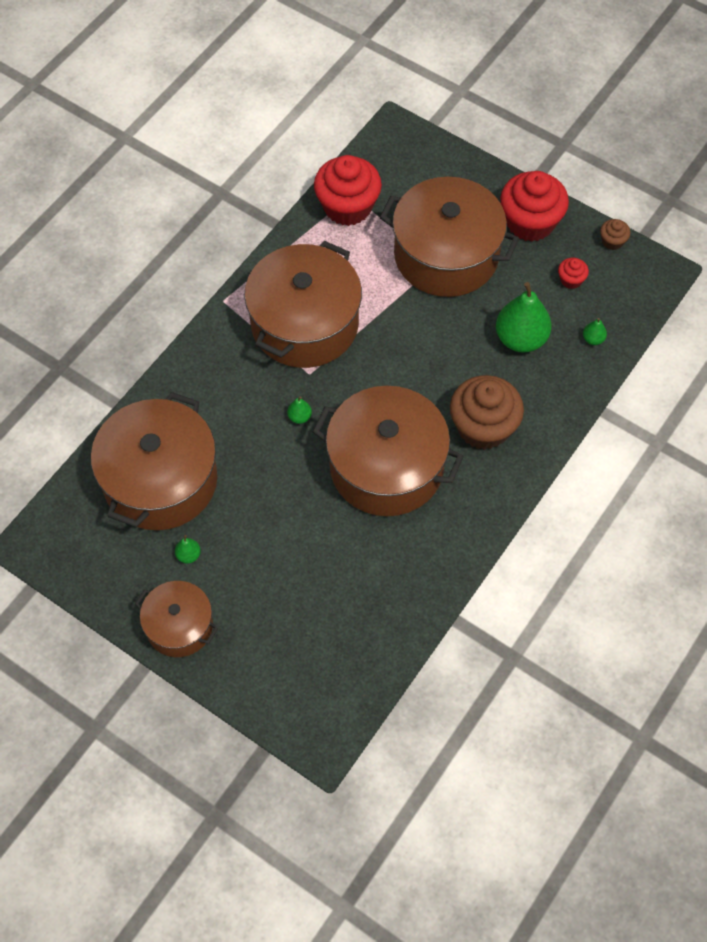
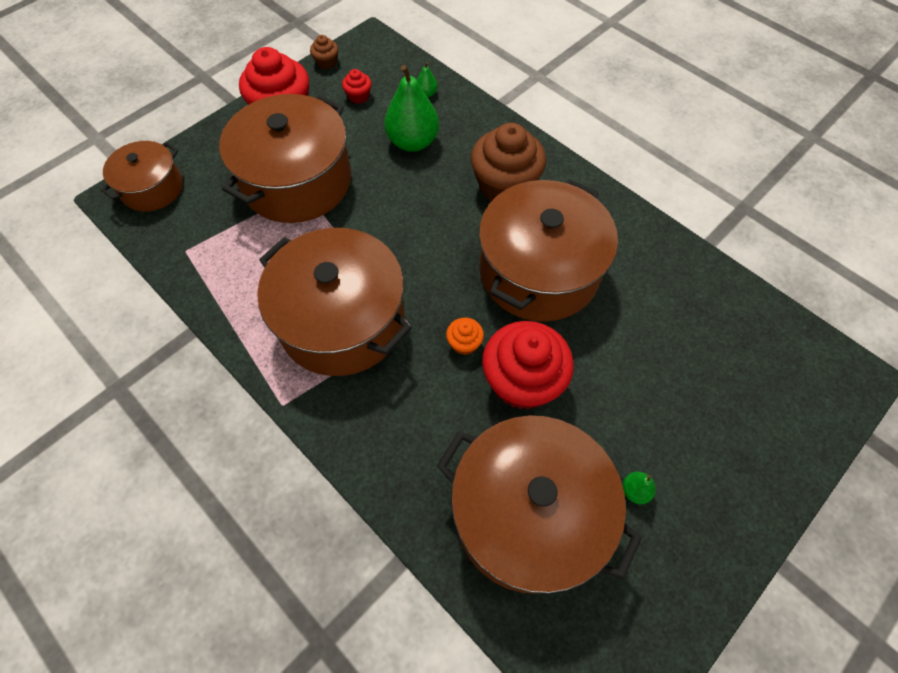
camera: 80 degrees left, 0 degrees up
(179, 626) = (730, 513): brown pot -> brown pot (152, 188)
(299, 417) = (464, 343): green pear -> orange cupcake
(347, 207) = (199, 256): red cupcake -> red cupcake (522, 381)

